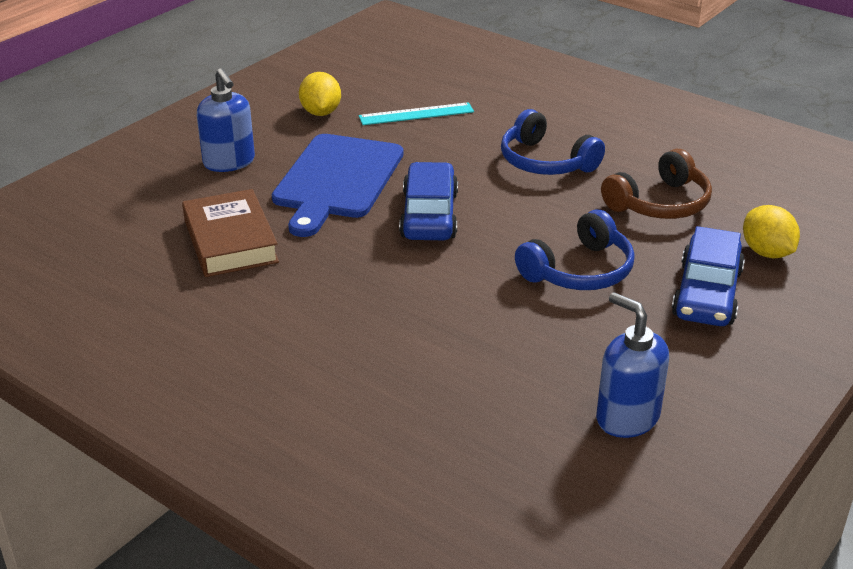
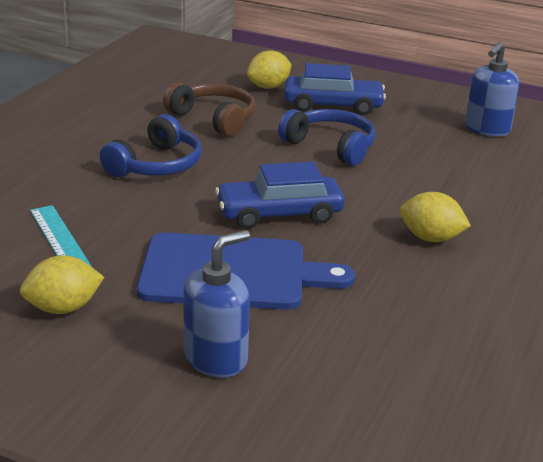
camera: 105 degrees left, 5 degrees down
(230, 241) = (387, 321): brown book -> none
(351, 295) = (430, 238): none -> yellow lemon

